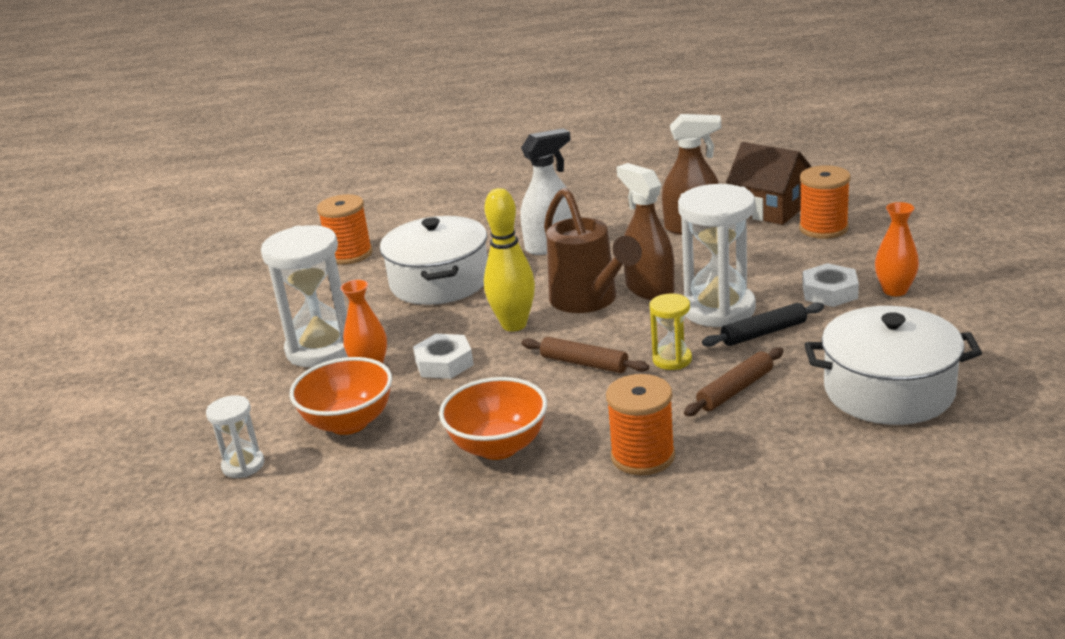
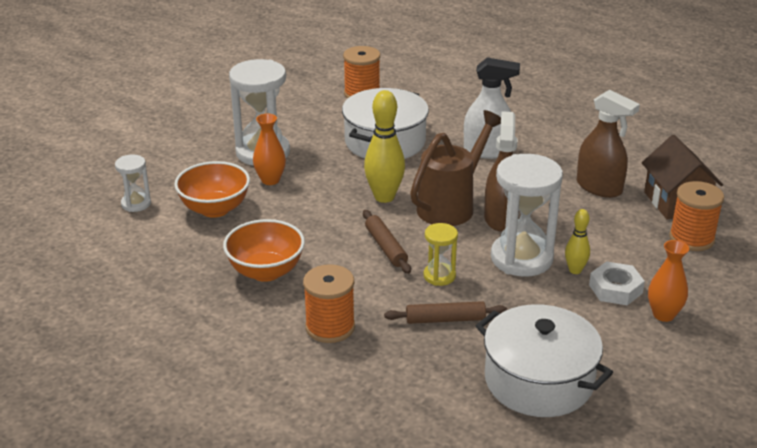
camera: 35 degrees right, 5 degrees up
(444, 363) = (311, 200): white nut -> none
(589, 301) = (451, 205): brown watering can -> brown watering can turned 150 degrees counterclockwise
(763, 333) = (524, 292): black rolling pin -> none
(776, 295) = (575, 270): none -> yellow bowling pin

